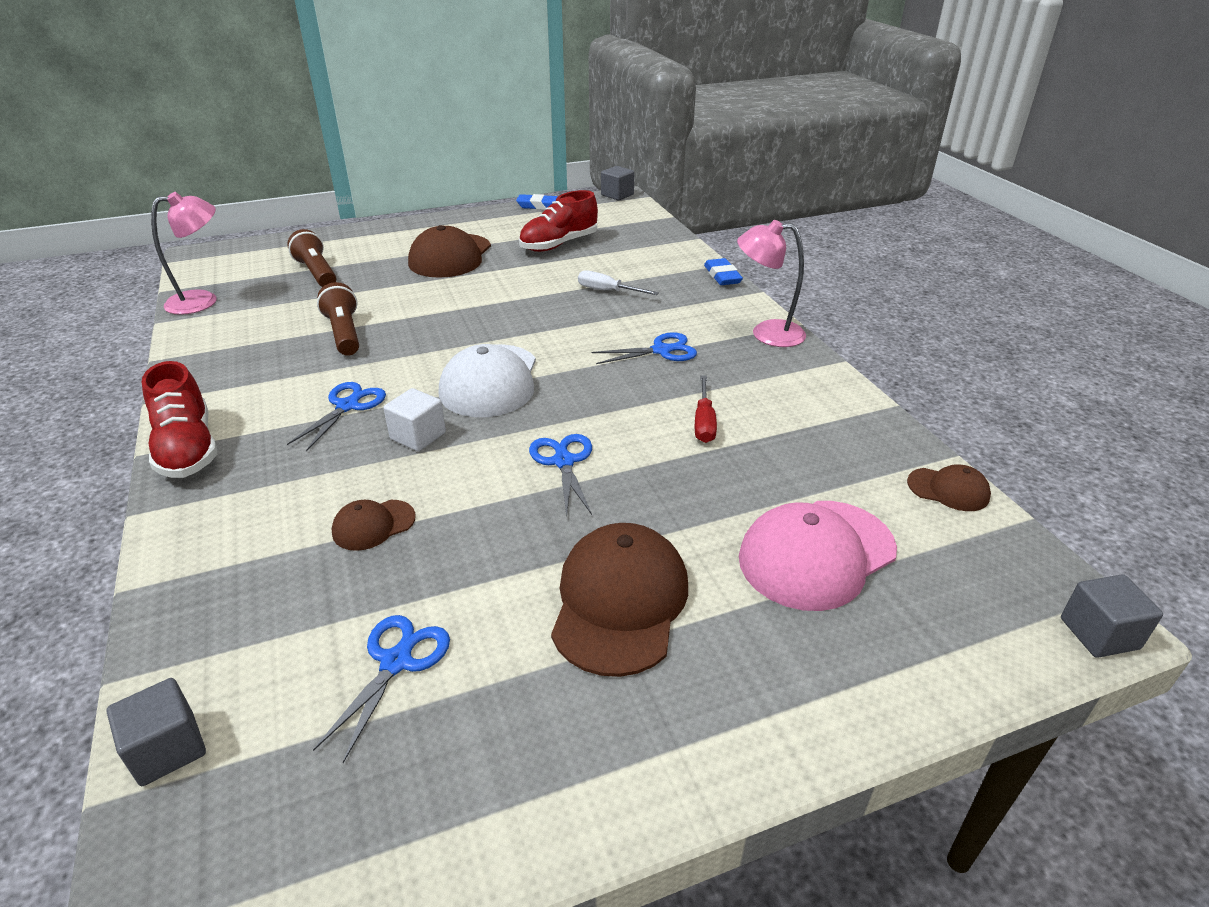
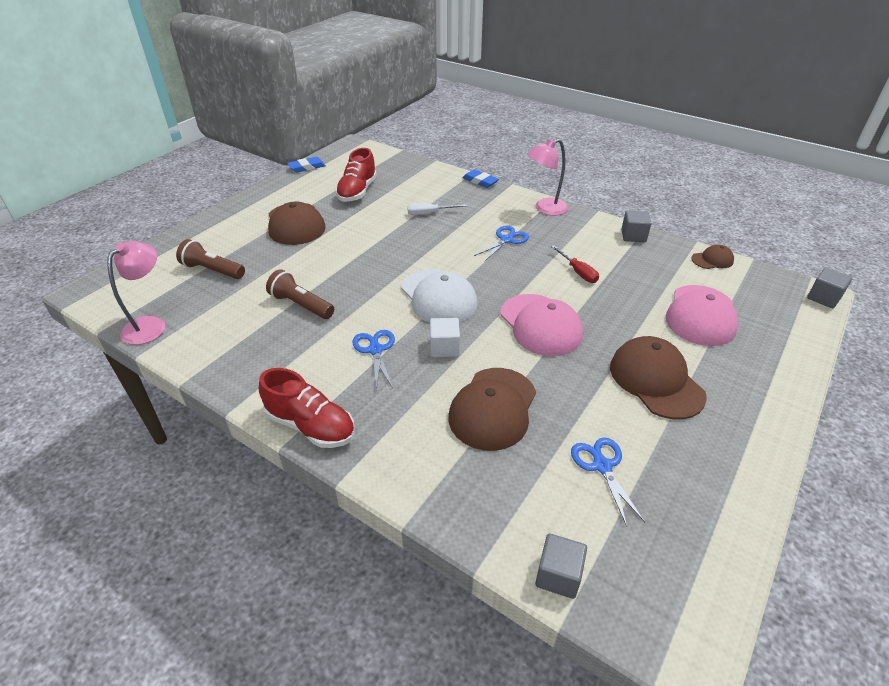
camera: 35 degrees left, 5 degrees up
(373, 525) = (493, 408): brown cap -> brown cap, size x1.96
(563, 462) = (540, 325): blue scissors -> pink cap
(617, 195) = (347, 144): grey cube -> grey cube (633, 236)

